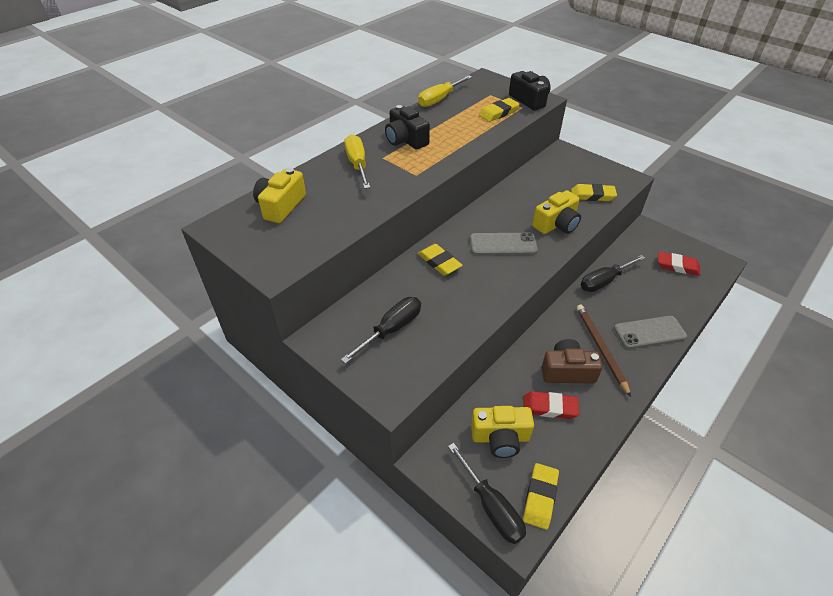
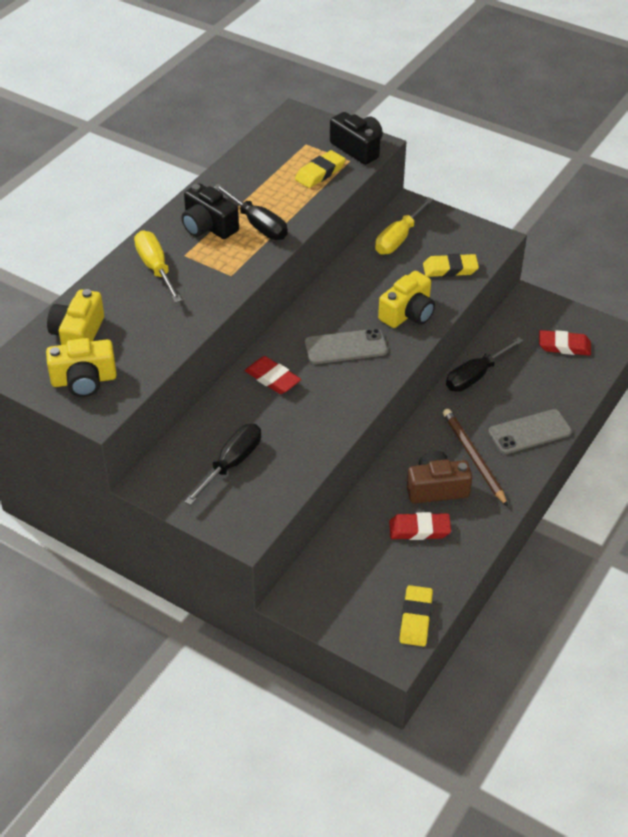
camera: 10 degrees left, 0 degrees up
(439, 262) = (272, 378): yellow eraser -> red eraser
(440, 99) = (240, 158): yellow screwdriver -> yellow screwdriver (399, 238)
(491, 506) = (365, 634): black screwdriver -> black screwdriver (257, 224)
(500, 438) = (368, 568): yellow camera -> yellow camera (84, 380)

